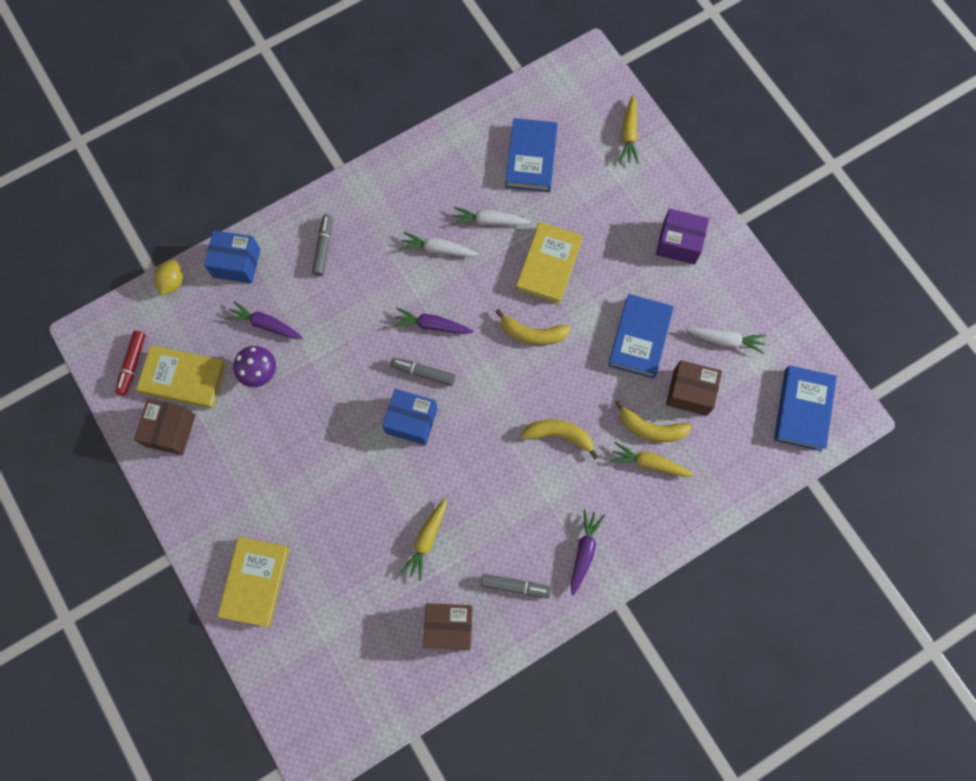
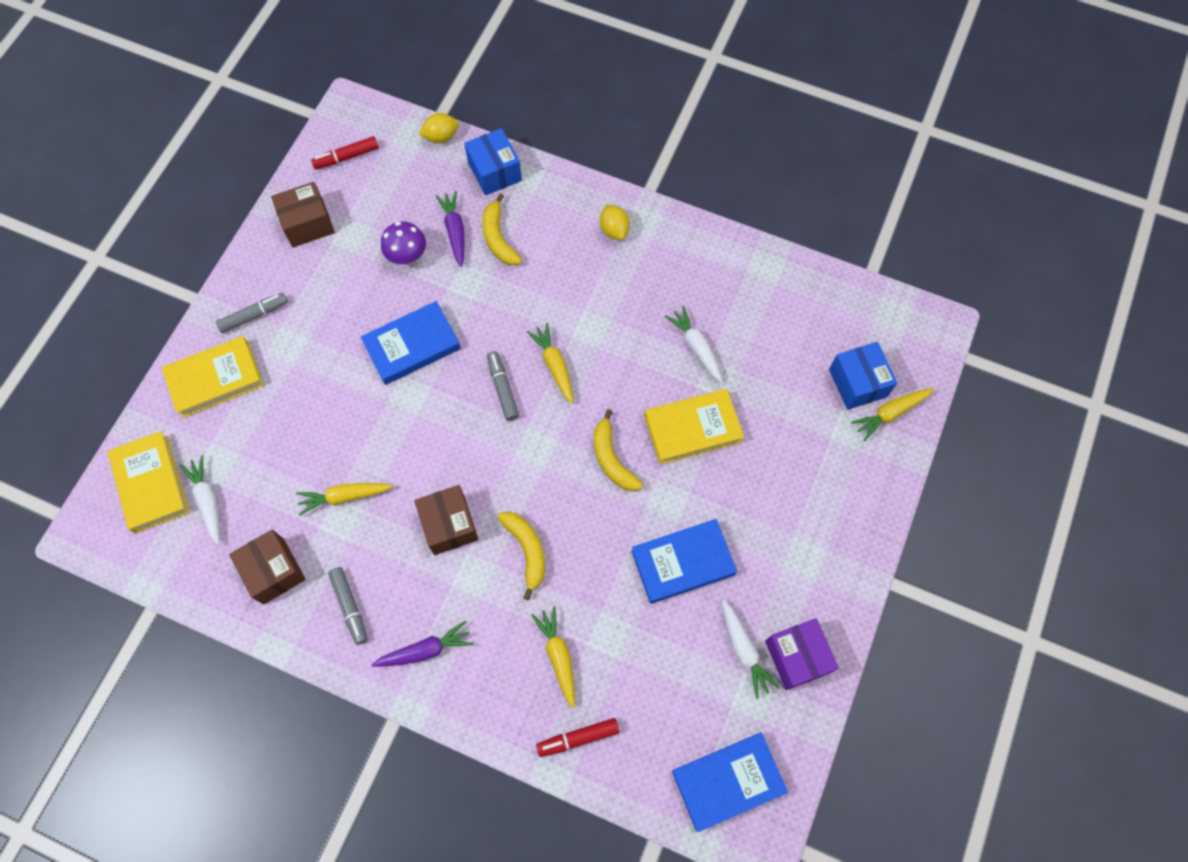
camera: 55 degrees right, 5 degrees down
(184, 379) = (361, 203): yellow book -> yellow book (151, 484)
(323, 247) = (561, 228): grey marker -> grey marker (254, 315)
(354, 212) = (614, 230): none -> yellow lemon
(411, 421) = (449, 409): blue box -> blue box (857, 383)
(432, 325) = (554, 365): purple carrot -> yellow carrot
(438, 249) = (633, 322): white carrot -> white carrot (208, 501)
(531, 158) = (790, 341): blue book -> blue book (412, 346)
(650, 428) = (595, 634): yellow banana -> yellow banana (498, 238)
(679, 243) = (813, 536): purple box -> purple box (797, 657)
(690, 392) = (662, 649): brown box -> brown box (449, 525)
(713, 486) = (578, 738): none -> red marker

